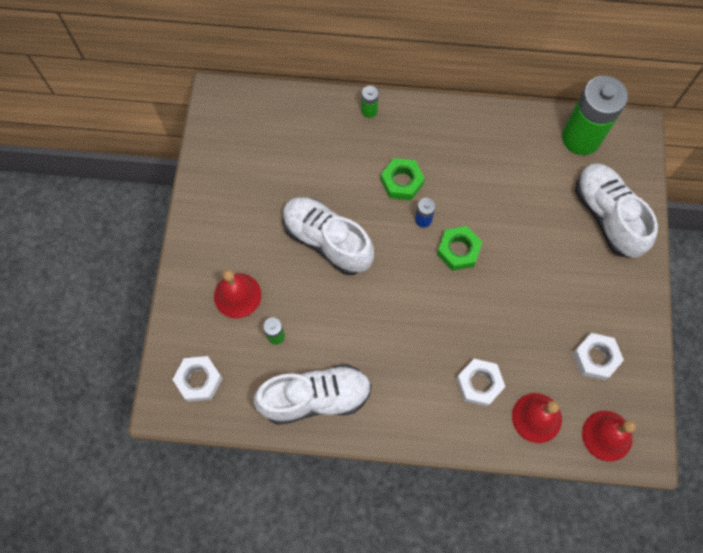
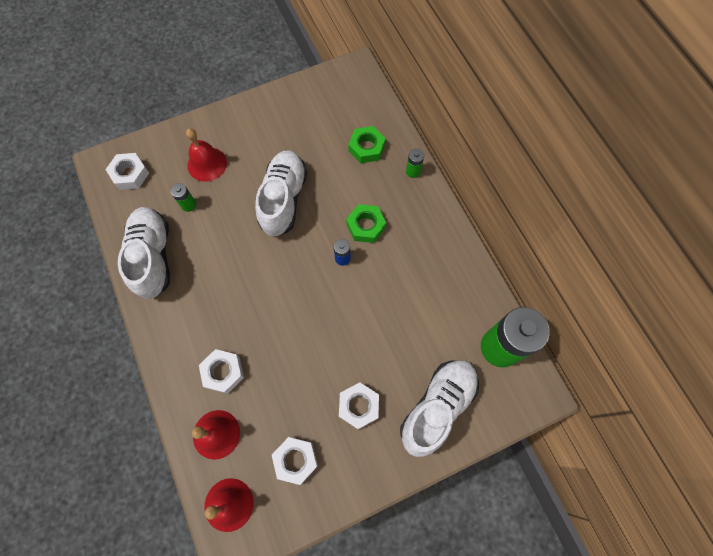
camera: 60 degrees right, 0 degrees up
(316, 398) = (153, 257): white shoe -> white shoe turned 150 degrees counterclockwise
(458, 250) = (331, 298): green nut -> green nut (366, 148)
(574, 280) = (358, 406): none -> white nut

